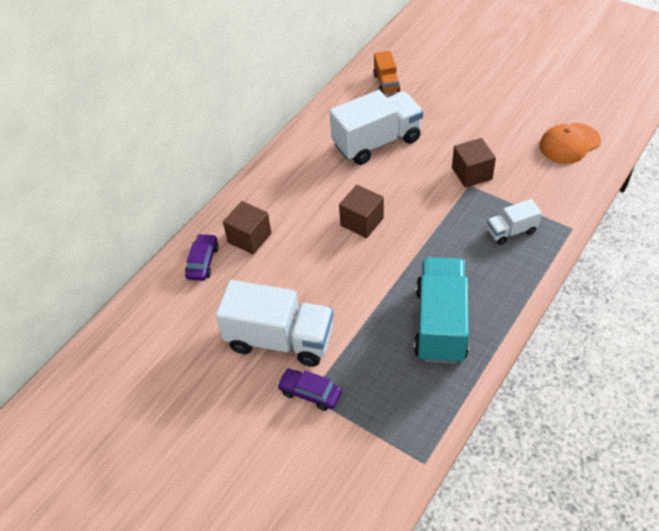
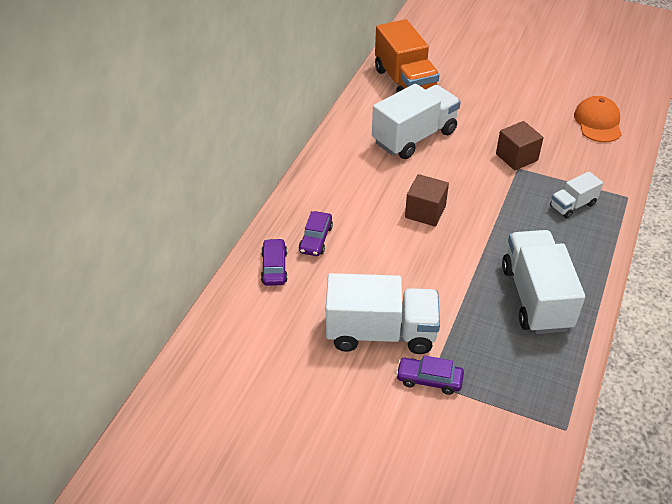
camera: 15 degrees left, 5 degrees down
(249, 238) = (316, 239): brown cube -> purple car
(386, 83) = (405, 82): orange truck -> orange truck, size x1.96
(440, 324) = (535, 297): turquoise truck -> white truck
(569, 143) = (598, 122): orange cap -> orange cap turned 135 degrees clockwise

